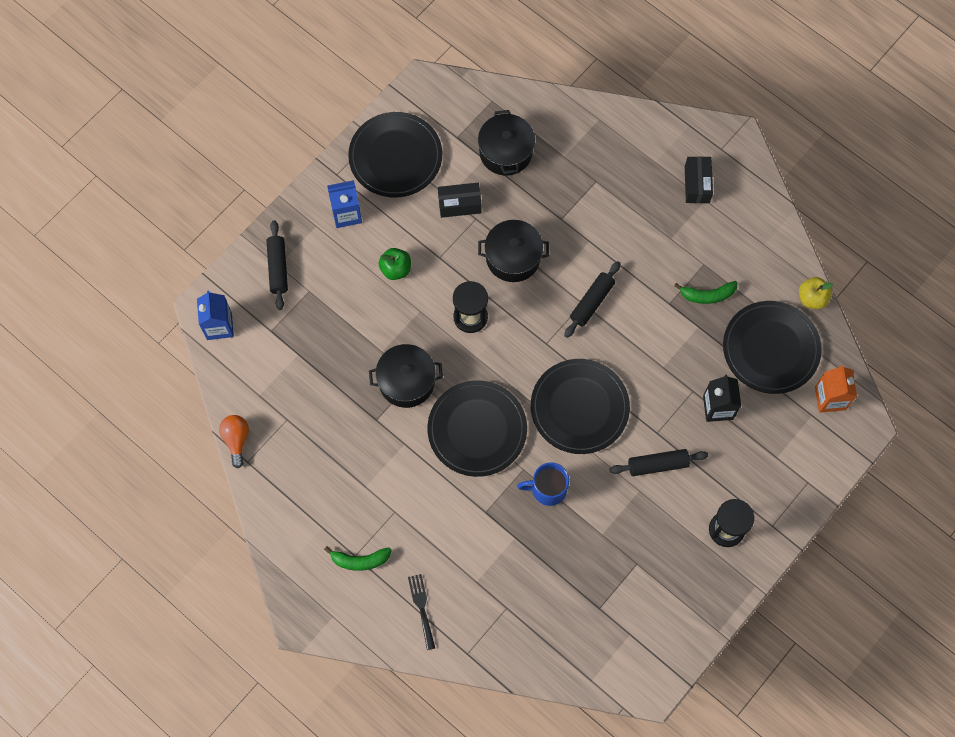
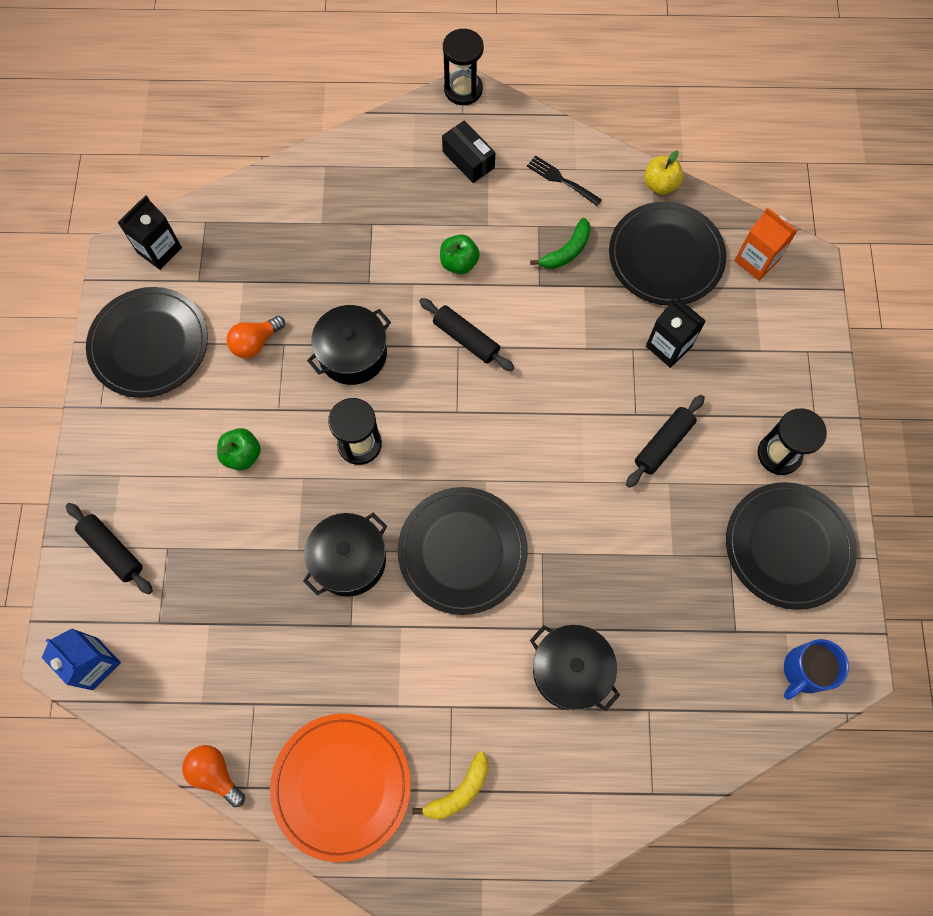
camera: 40 degrees left, 0 degrees up
(298, 503) = (341, 785): none -> orange plate
(346, 214) = (143, 438): blue carton -> none
(360, 560) = (459, 791): green banana -> yellow banana
(422, 608) = (566, 786): black fork -> black fork (561, 180)
(449, 99) = (159, 250): none -> black carton
(459, 204) = (255, 343): black box -> orange light bulb
(505, 152) = (259, 260): black pot -> black pot (570, 670)
(547, 489) = (582, 554): blue mug -> blue mug (804, 671)
(579, 407) = (542, 448): black plate -> black plate (788, 546)
(592, 302) = (466, 339): black rolling pin -> black rolling pin turned 45 degrees counterclockwise
(630, 249) = (459, 263): none -> green apple
(736, 132) = (463, 89): none -> black hourglass

